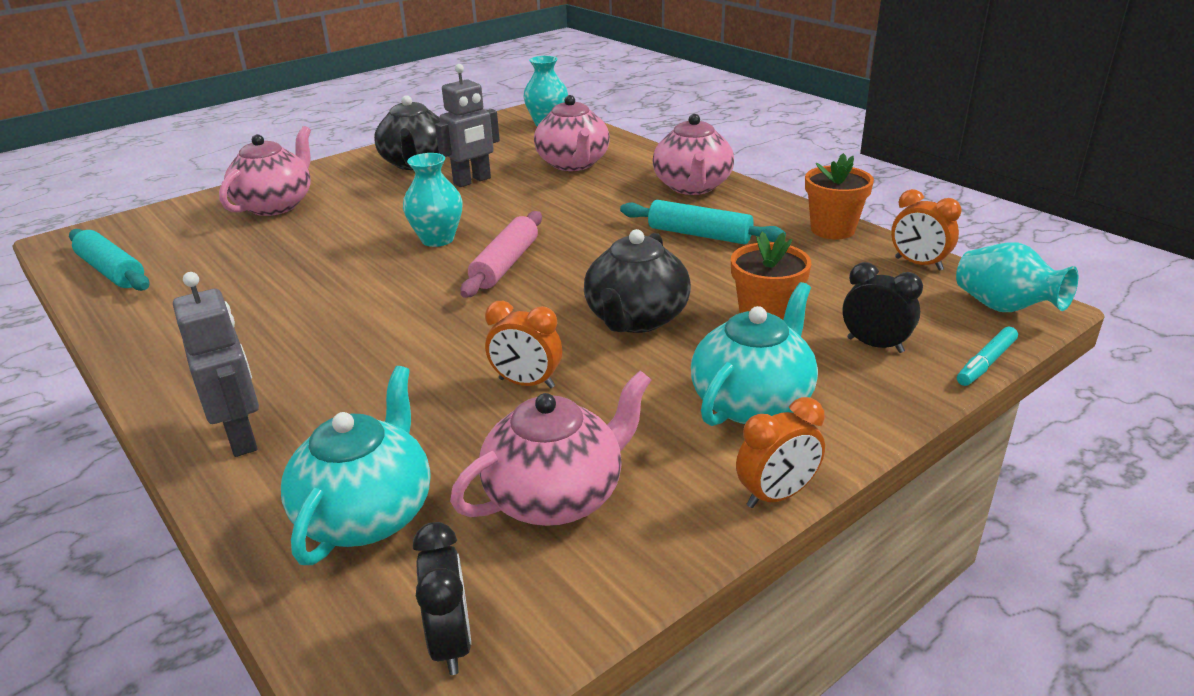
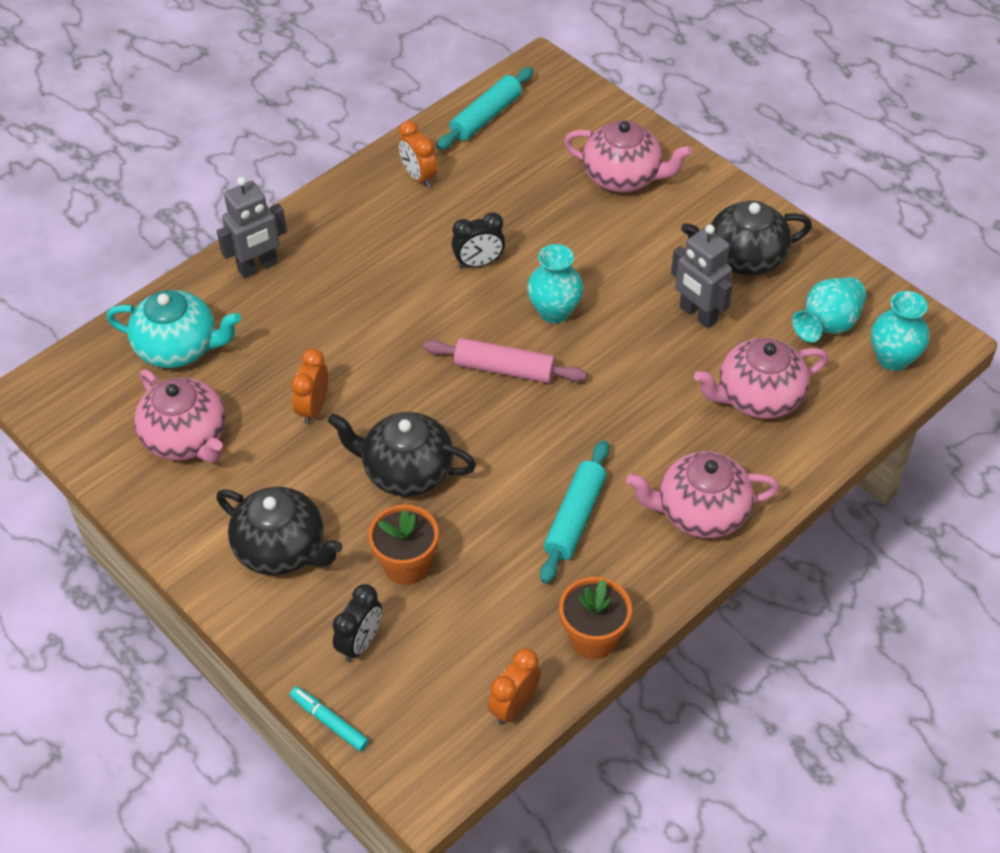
camera: 85 degrees right, 20 degrees up
(451, 642) = (77, 405): black clock -> black clock (479, 263)
(752, 402) = (282, 549): turquoise teapot -> black teapot
(776, 495) = (176, 557): orange clock -> orange clock (418, 177)
(1004, 308) = (424, 762): turquoise vase -> turquoise vase (827, 325)

